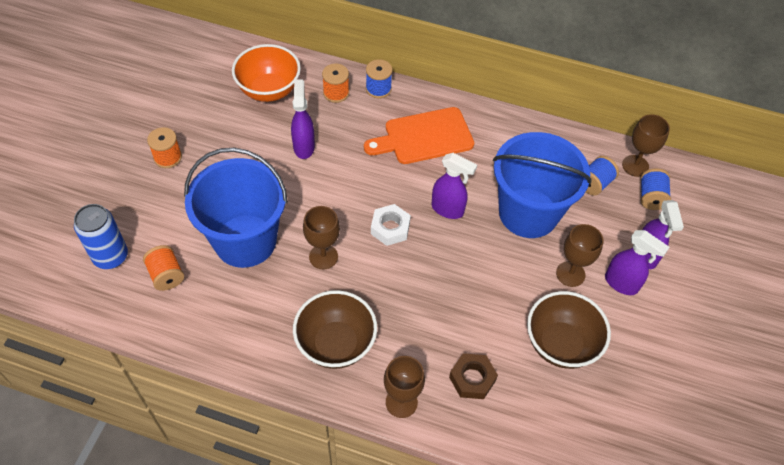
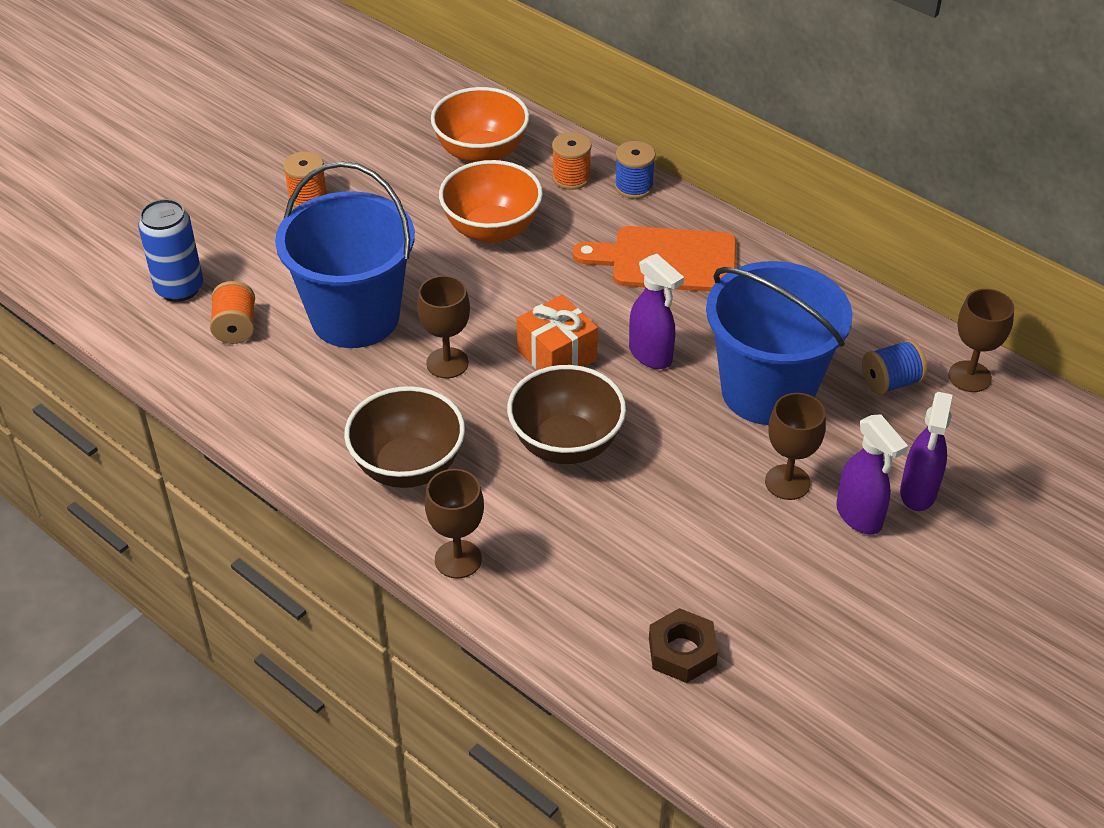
camera: 25 degrees right, 10 degrees down
(304, 146) = (492, 230): purple spray bottle -> orange bowl
(390, 228) = (557, 355): white nut -> orange gift
(472, 379) = (571, 563): brown nut -> brown nut (682, 651)
(560, 344) = (722, 562): brown bowl -> brown bowl (566, 444)
(651, 197) = (971, 423): blue spool -> none

